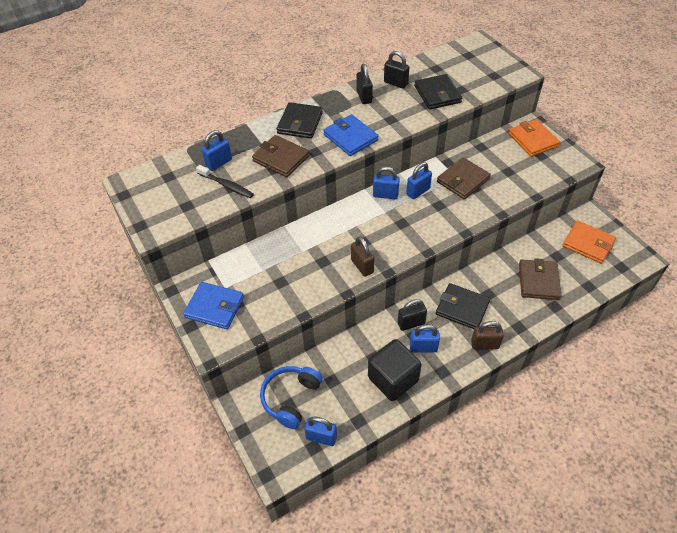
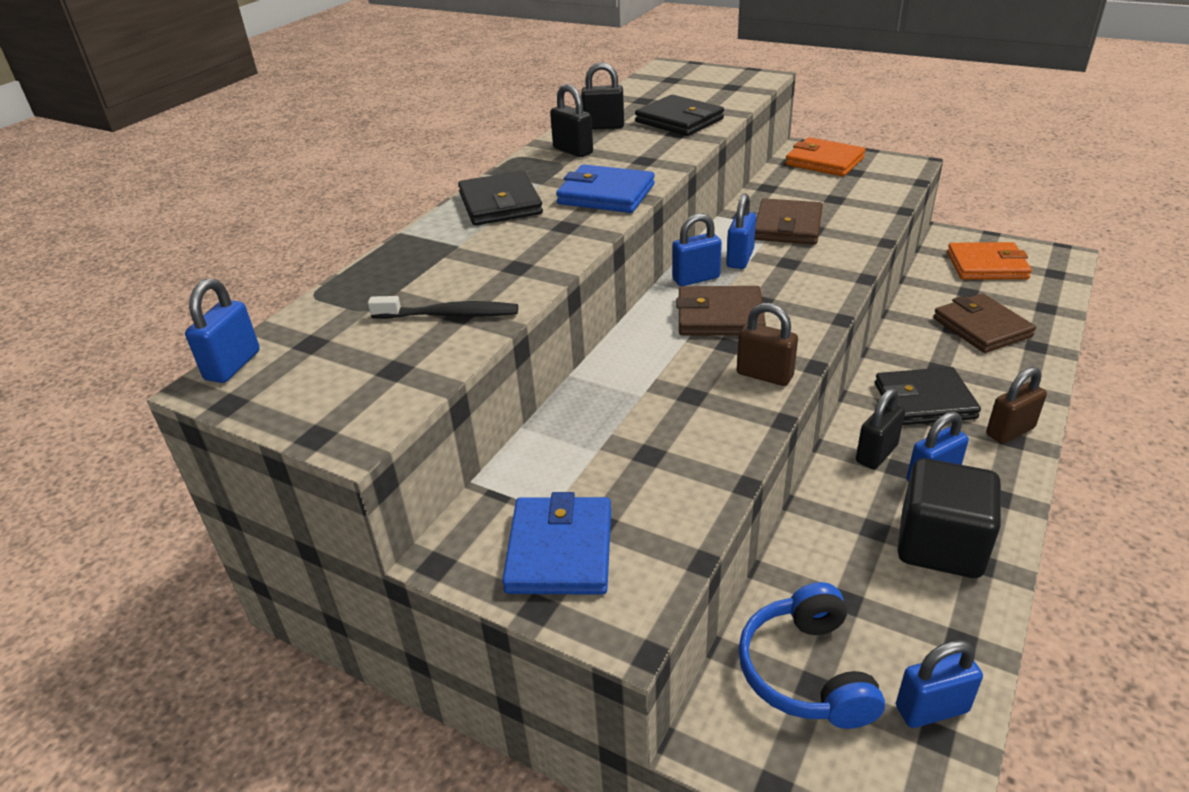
camera: 30 degrees left, 15 degrees down
(215, 307) = (560, 550): blue wallet -> blue wallet turned 75 degrees counterclockwise
(219, 163) = (401, 292): blue padlock -> blue padlock (233, 365)
(281, 158) = (515, 251): brown wallet -> brown wallet (720, 316)

